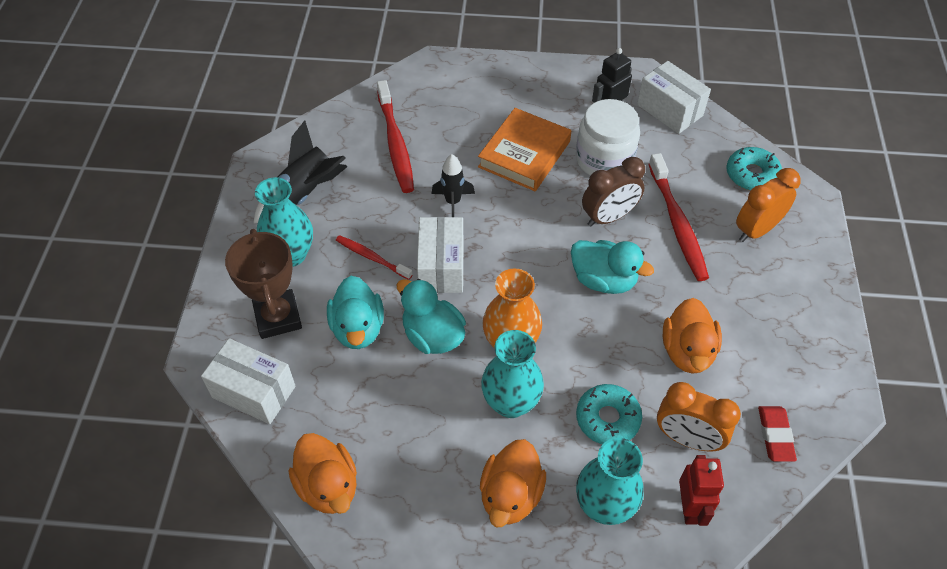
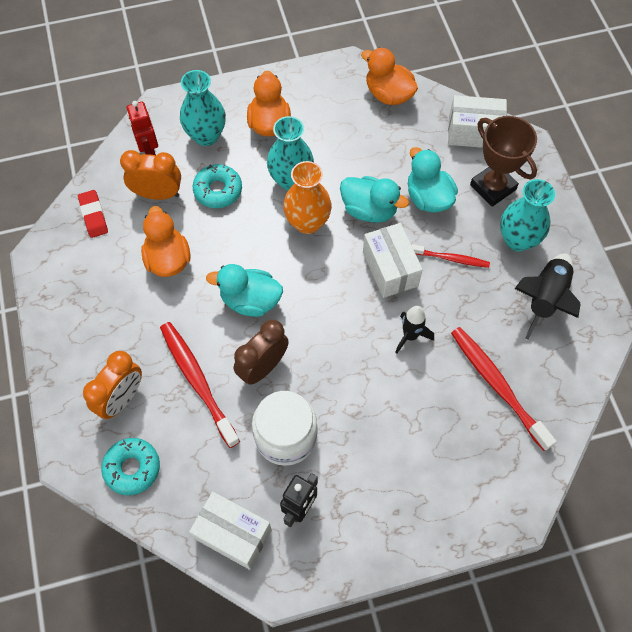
camera: 160 degrees right, 10 degrees up
(524, 154) = (367, 416): orange book -> none

